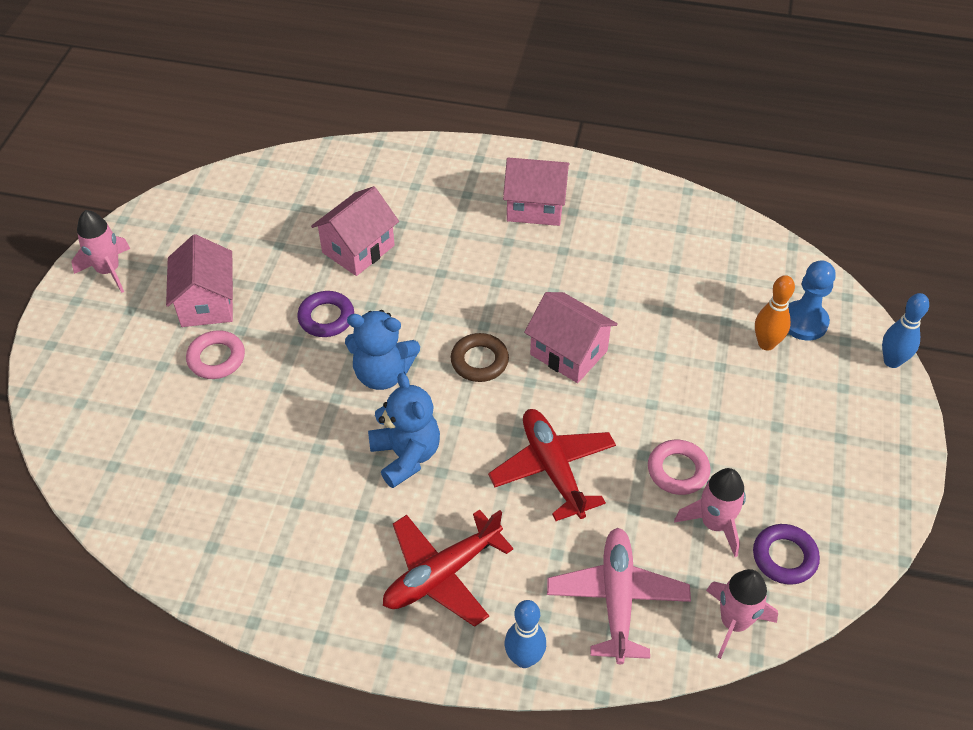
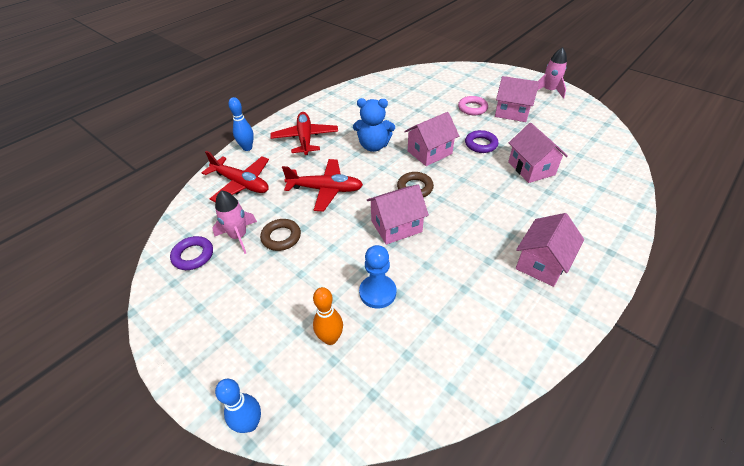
camera: 120 degrees right, 5 degrees down
(383, 373) = (429, 152): blue teddy bear -> pink house
(617, 598) = (241, 184): pink plane -> red plane
(678, 470) = (281, 237): pink ring -> brown ring
(734, 622) = (188, 217): pink rocket -> none
(804, 322) = (331, 380): blue pawn -> blue pawn (377, 292)

